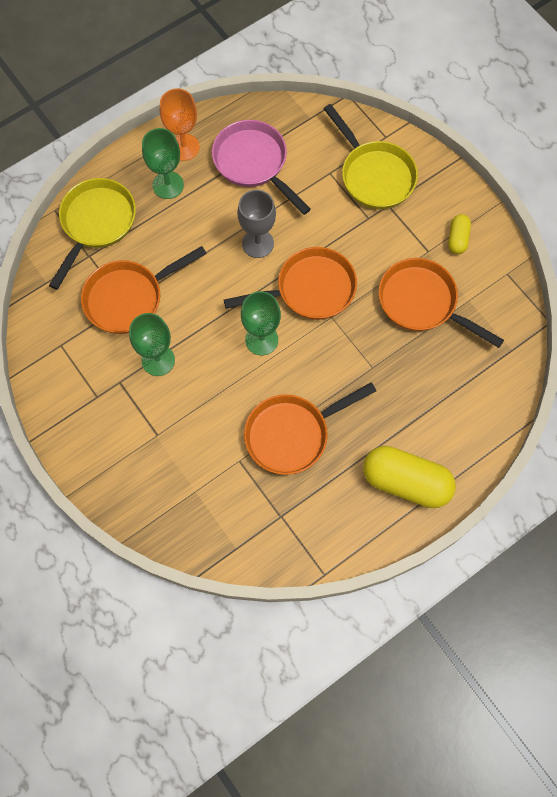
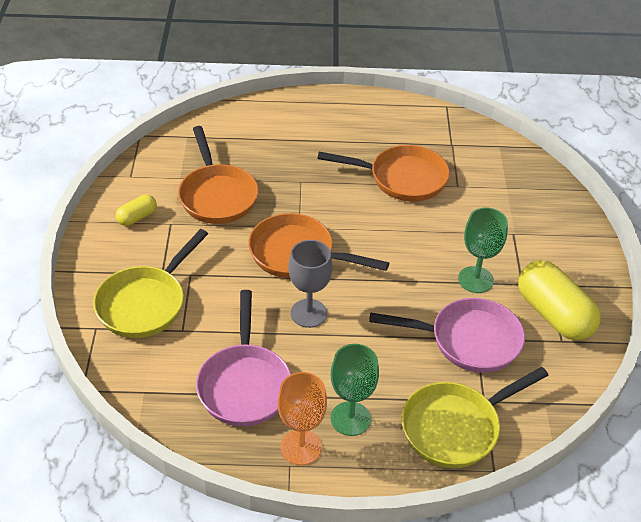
camera: 145 degrees left, 25 degrees down
(129, 298) = (468, 340): orange pan -> pink pan
(261, 340) = (372, 244): green goblet -> none
(374, 175) = (145, 303): yellow pan -> yellow pan turned 150 degrees counterclockwise
(406, 482) = (344, 116): yellow capsule -> yellow capsule (553, 314)

